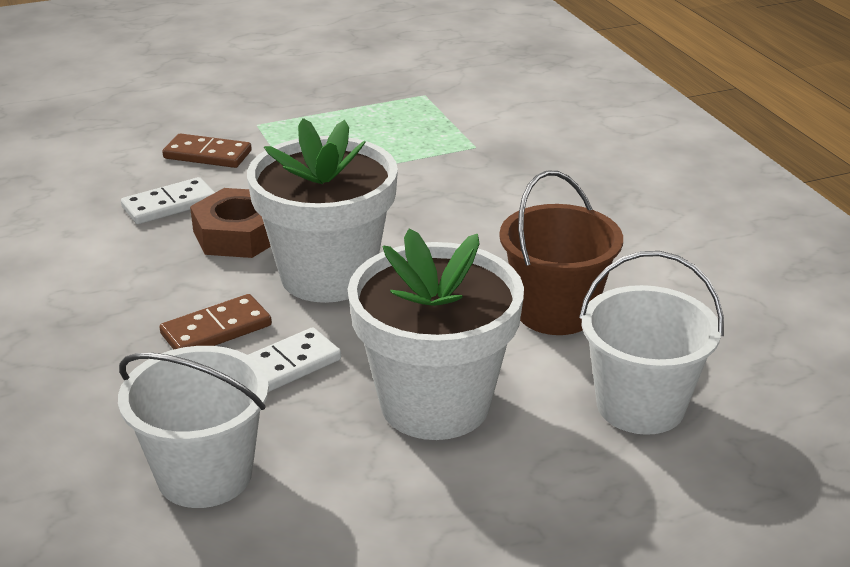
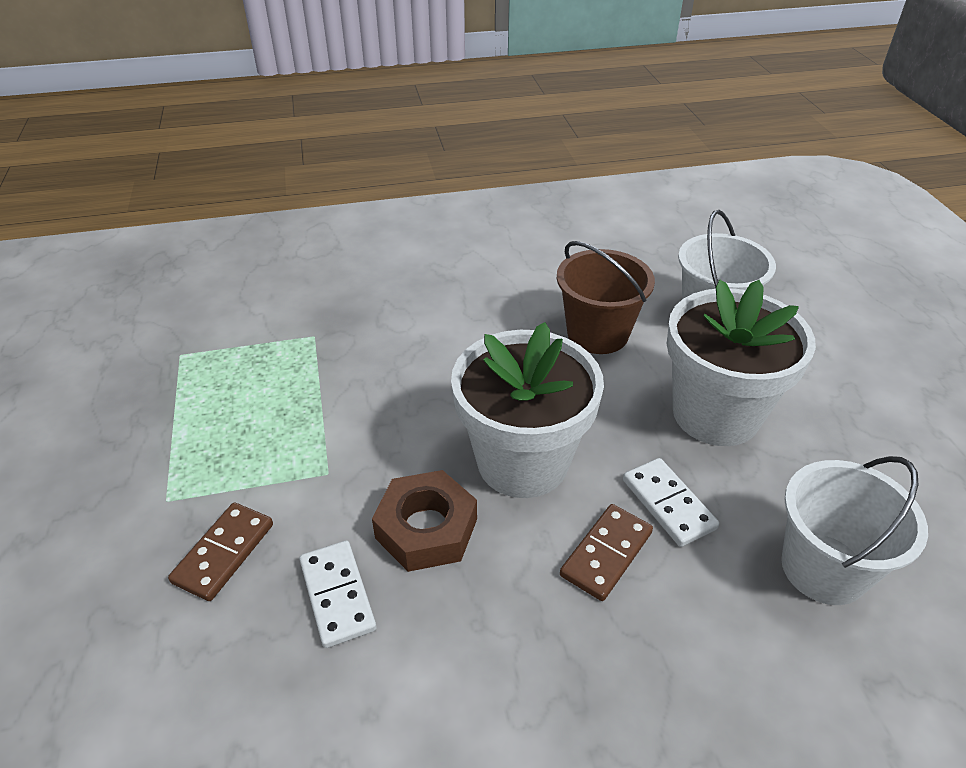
camera: 80 degrees left, 10 degrees up
(216, 330) = (606, 554): brown domino -> brown domino turned 60 degrees clockwise

